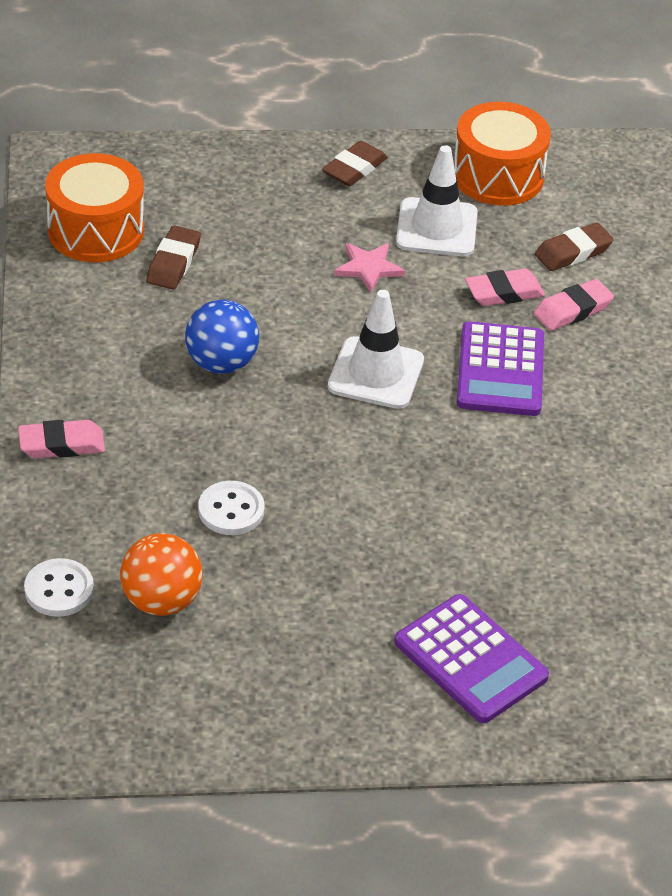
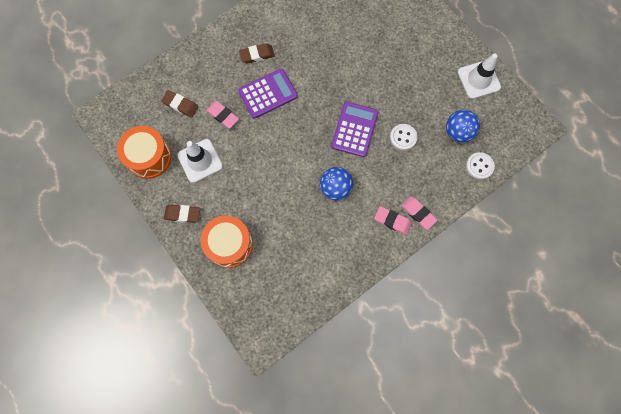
camera: 120 degrees left, 30 degrees up
(95, 230) = (295, 289): orange drum -> orange drum (229, 244)
(161, 601) = (458, 132): orange ball -> blue ball
(173, 263) = (293, 244): brown eraser -> brown eraser (257, 55)
(368, 268) = (243, 170): pink star -> none
(376, 373) = (300, 133): white traffic cone -> white traffic cone (478, 79)
(470, 660) = (407, 32): purple calculator -> purple calculator (354, 129)
(572, 310) = (216, 88): pink eraser -> pink eraser (392, 221)

